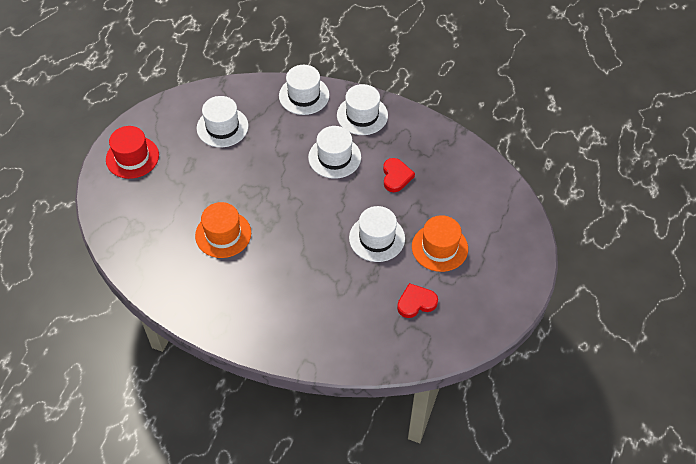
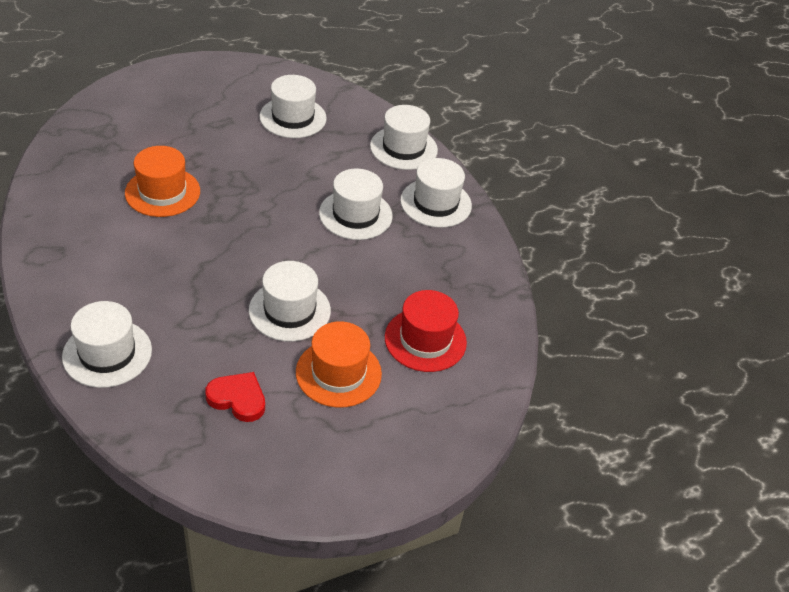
camera: 40 degrees right, 10 degrees down
(132, 157) = (186, 83): red hat -> red hat (425, 340)
(329, 341) = (107, 353): none -> white hat
(396, 176) = (390, 277): red heart -> none

